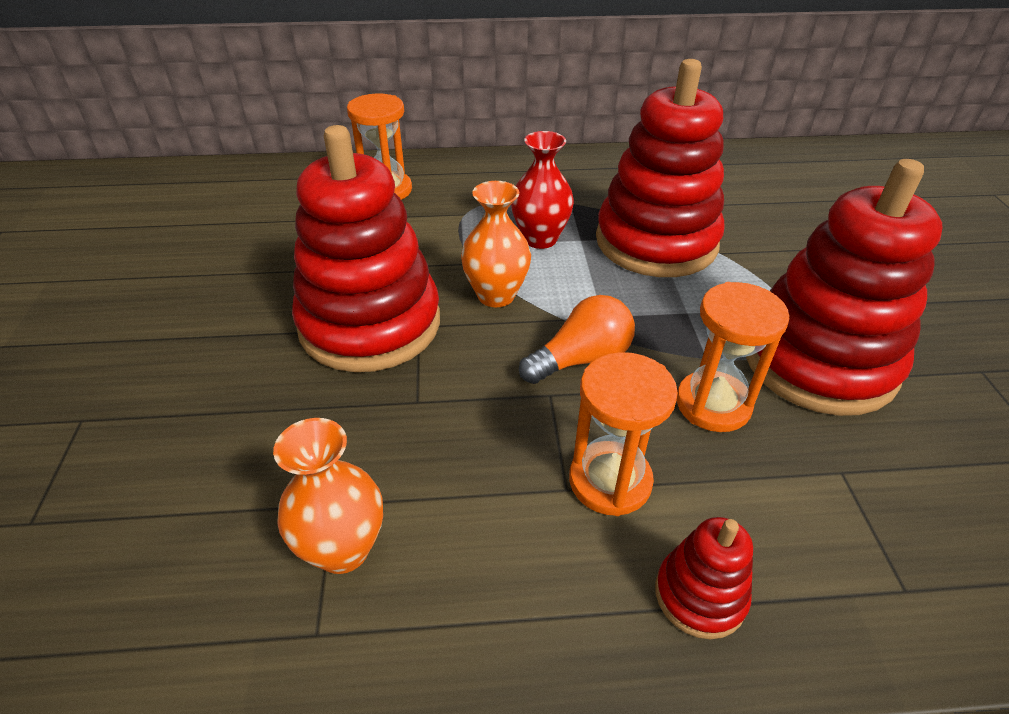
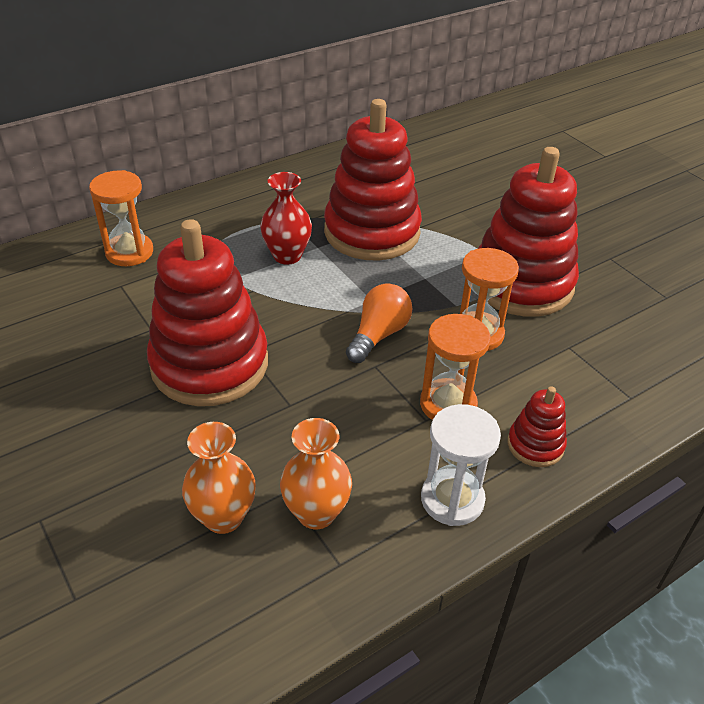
camera: 30 degrees left, 0 degrees up
(496, 295) = (287, 310): orange vase -> orange vase (223, 517)
(524, 618) = (452, 499): none -> white hourglass

